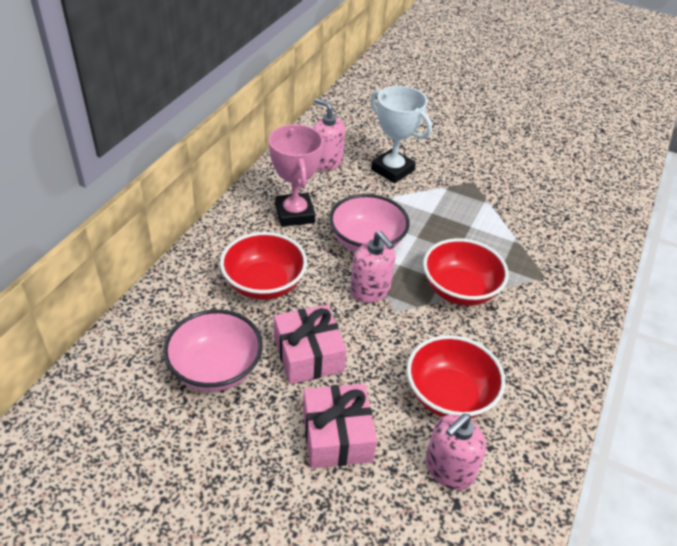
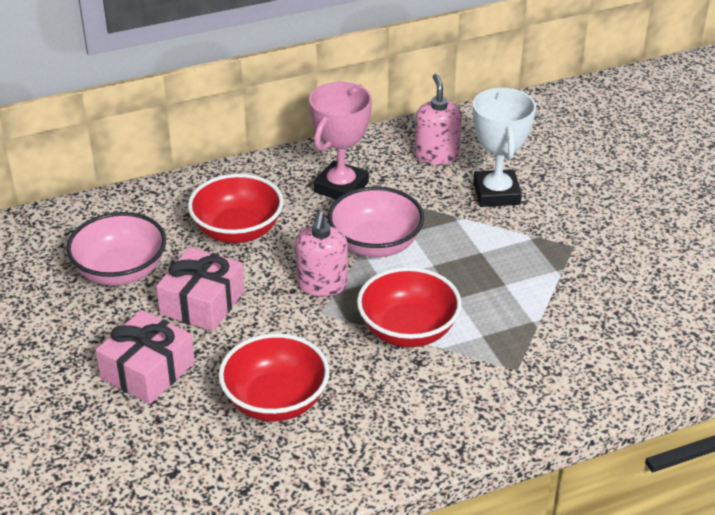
camera: 45 degrees right, 5 degrees down
(449, 469) = (200, 448): pink soap dispenser -> none

